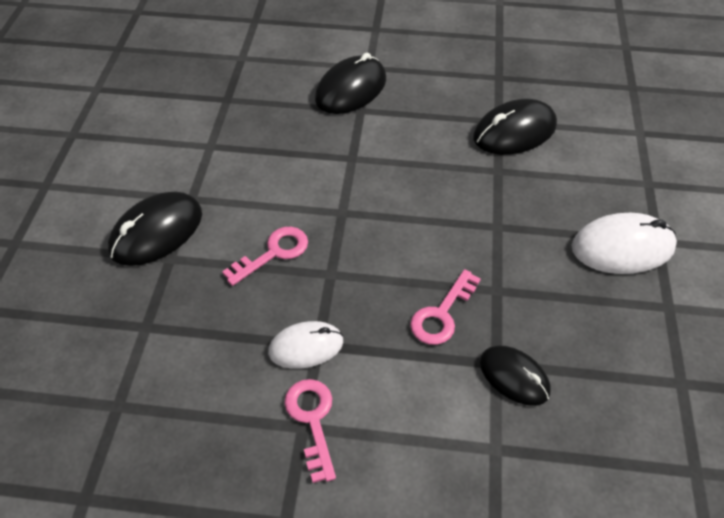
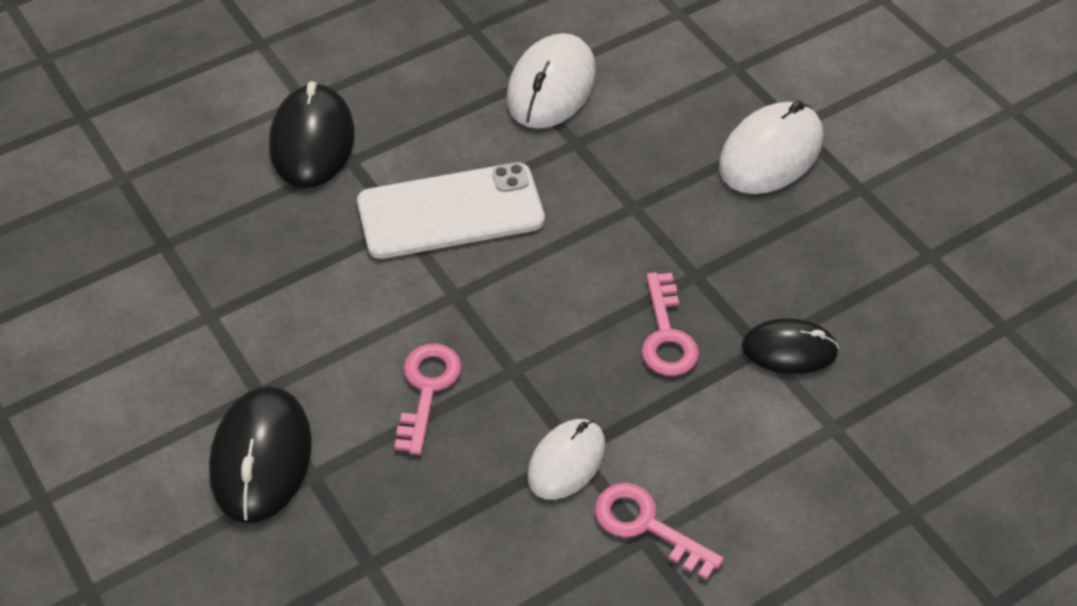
camera: 40 degrees left, 0 degrees up
(386, 166) = (450, 212): none -> white phone
(514, 132) = (551, 86): black mouse -> white mouse

